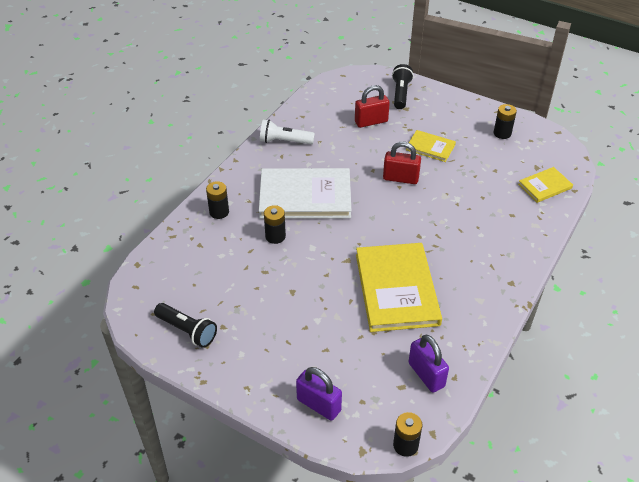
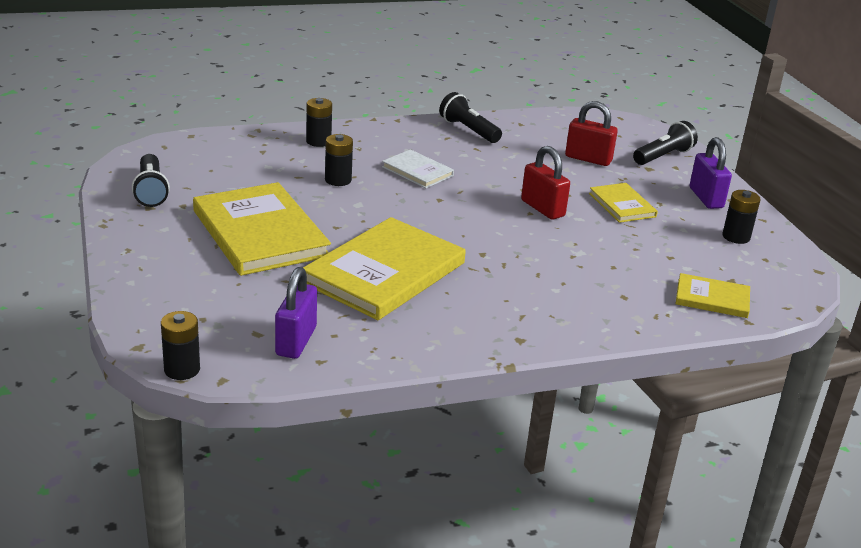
camera: 40 degrees right, 15 degrees down
(284, 141) = (468, 130): white flashlight -> black flashlight
(297, 313) = (260, 233): none -> yellow book
(305, 196) = (417, 171): white book -> white book, size x0.50
(318, 405) = (162, 296): purple padlock -> purple padlock (706, 198)

